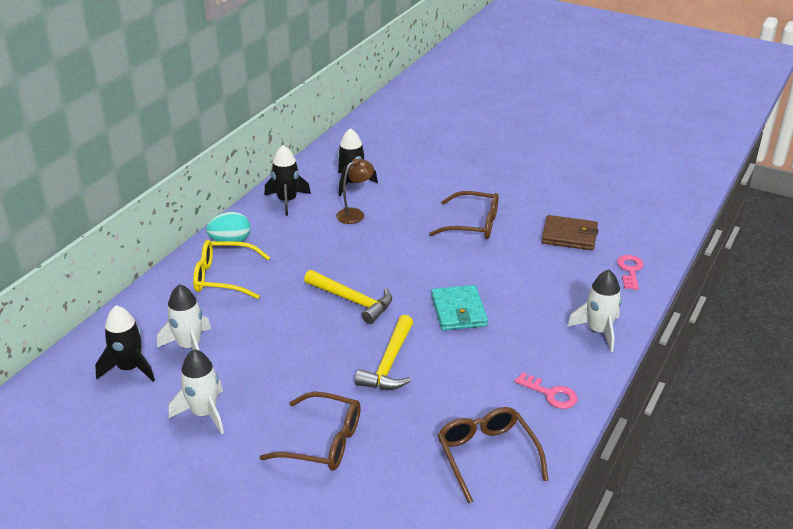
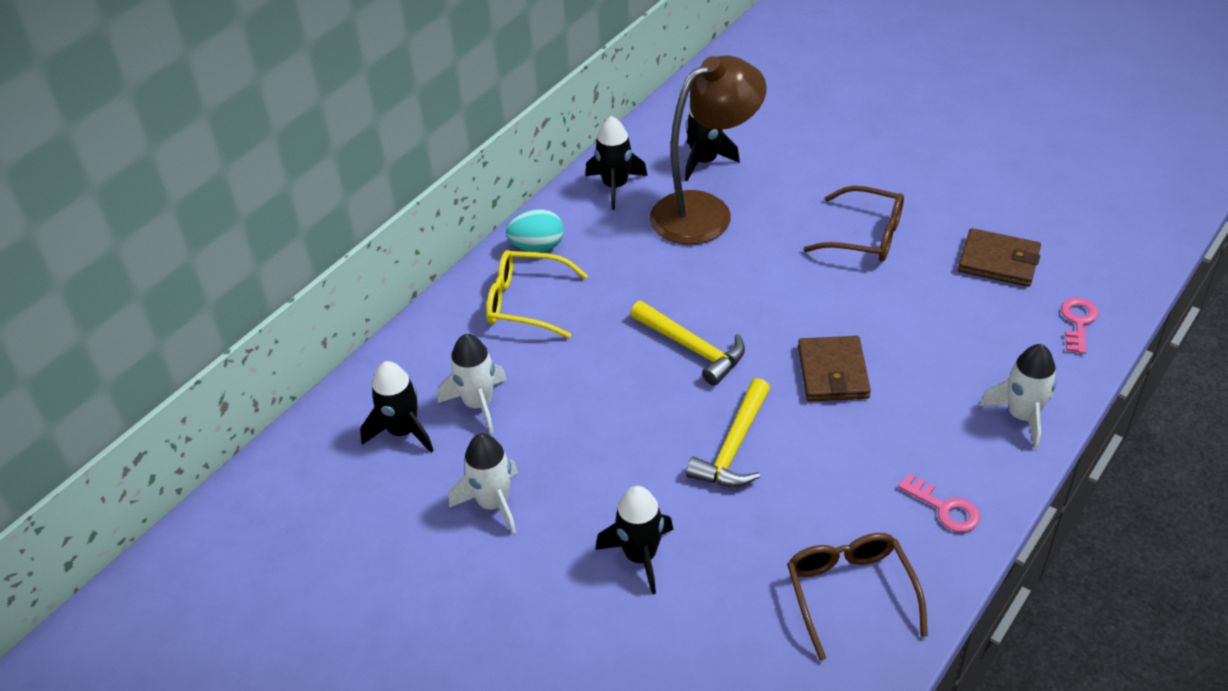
camera: 10 degrees right, 10 degrees up
(323, 442) = (640, 556): brown glasses -> black rocket
(355, 214) = (705, 211): brown lamp -> brown lamp, size x2.11
(458, 311) = (833, 372): turquoise wallet -> brown wallet

